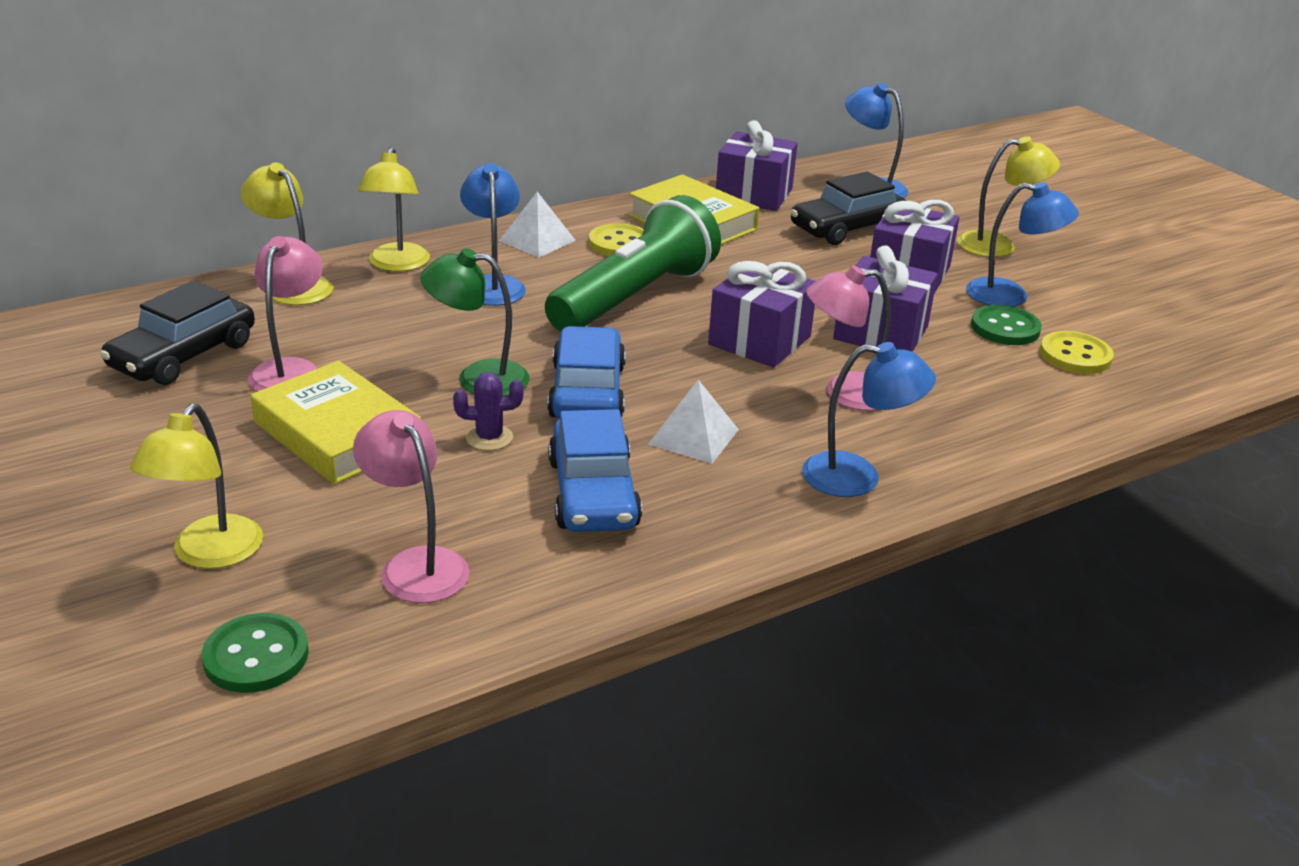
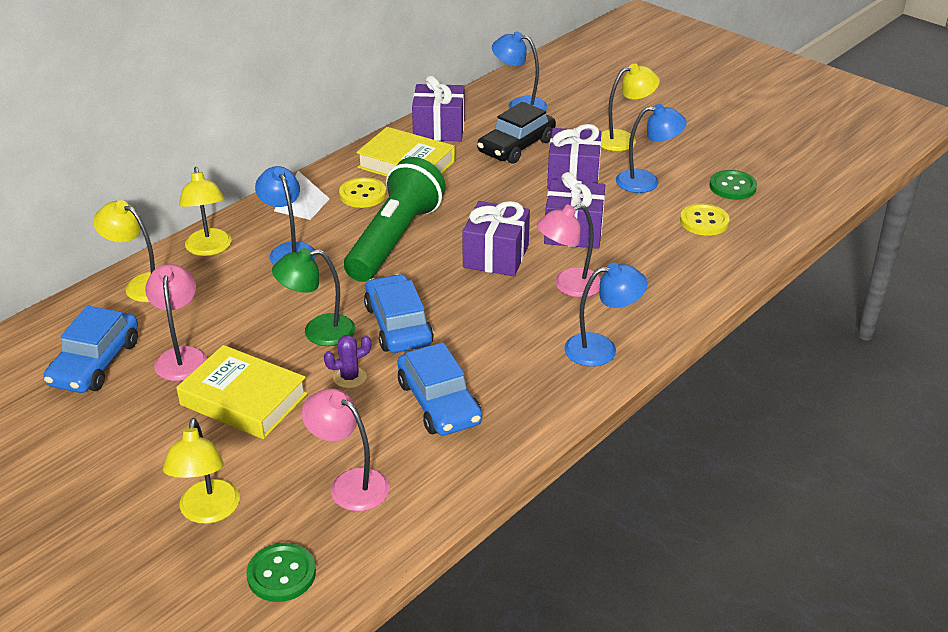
camera: 15 degrees left, 5 degrees up
(183, 355) = (95, 363): black car -> blue car
(693, 436) = (485, 343): white pyramid -> none
(1005, 328) = (652, 209): green button -> green button (732, 187)

